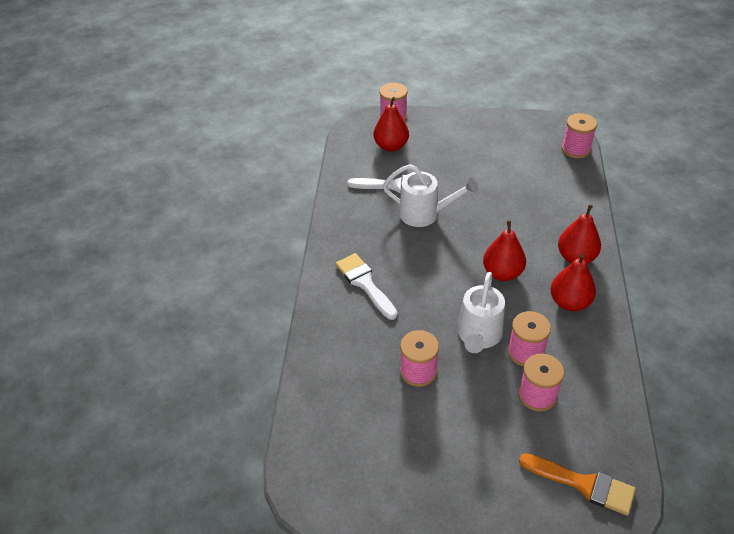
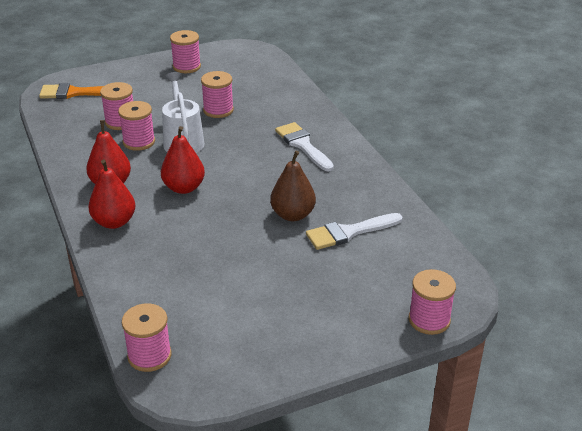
camera: 150 degrees right, 10 degrees down
(365, 284) = (303, 145): white brush -> white brush turned 150 degrees counterclockwise
(391, 146) = (394, 277): red pear -> none
(414, 484) = (186, 67): none -> pink spool
(425, 214) = (293, 215): white watering can -> brown pear

